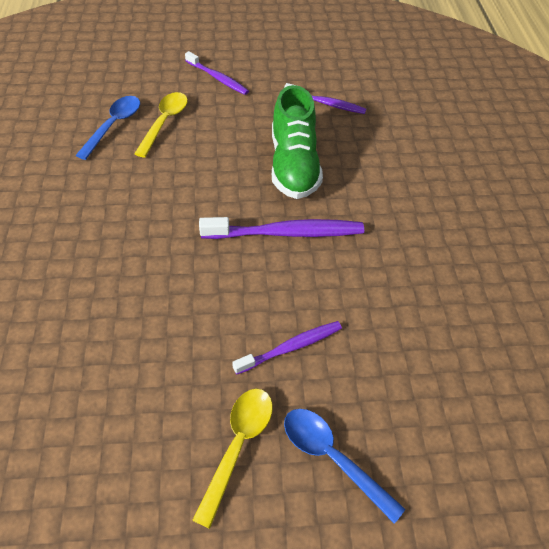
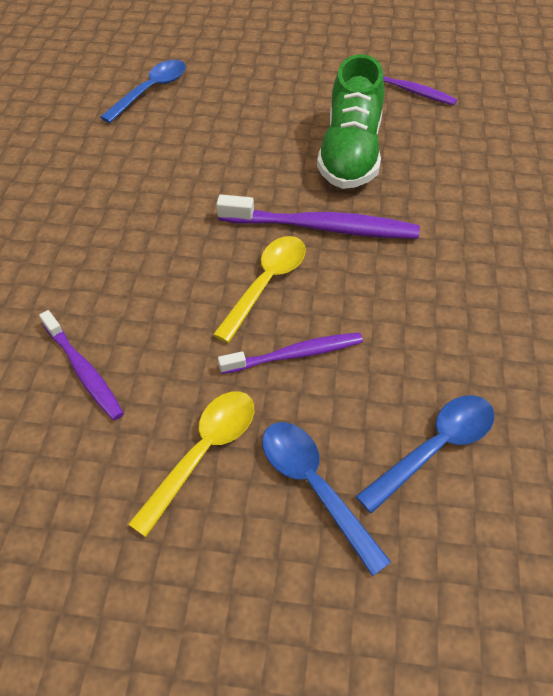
camera: 15 degrees right, 0 degrees up
(164, 123) = (209, 93): yellow spoon -> yellow spoon (266, 284)
(218, 78) = (283, 51): purple toothbrush -> purple toothbrush (83, 371)
(415, 408) = (434, 448): none -> blue spoon

